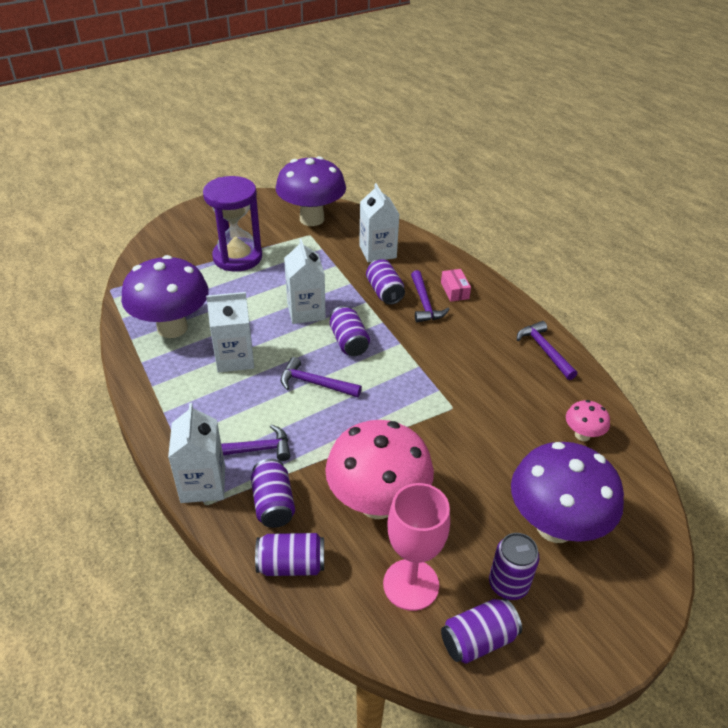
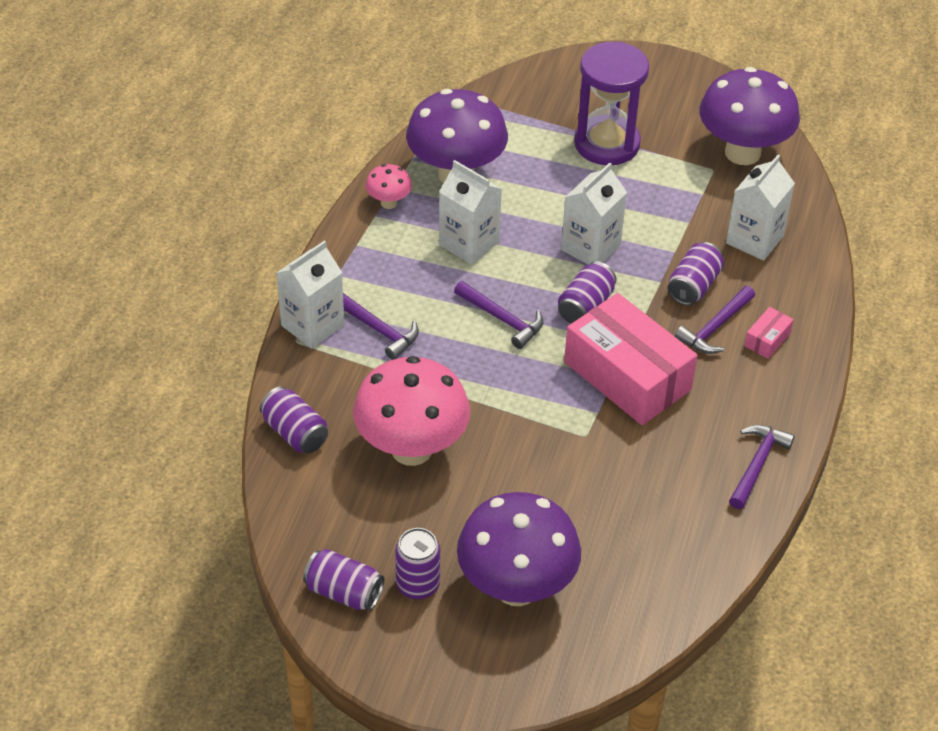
camera: 50 degrees right, 5 degrees up
(273, 504) = (340, 382): purple can -> none
(315, 383) = (502, 319): purple hammer -> purple hammer turned 150 degrees clockwise
(411, 584) = (353, 520): pink goblet -> none
(423, 359) = (627, 376): none -> pink box
(582, 435) = (660, 555): pink mushroom -> pink mushroom (389, 203)

